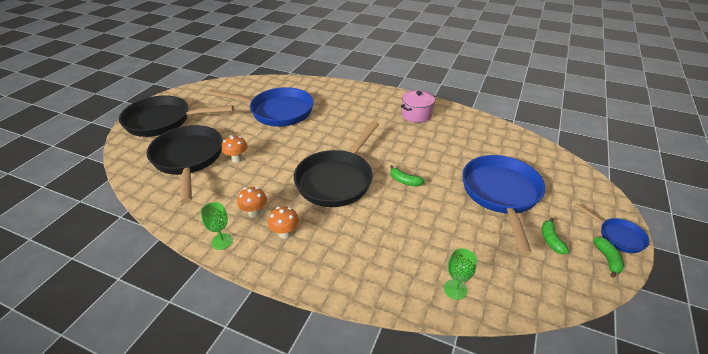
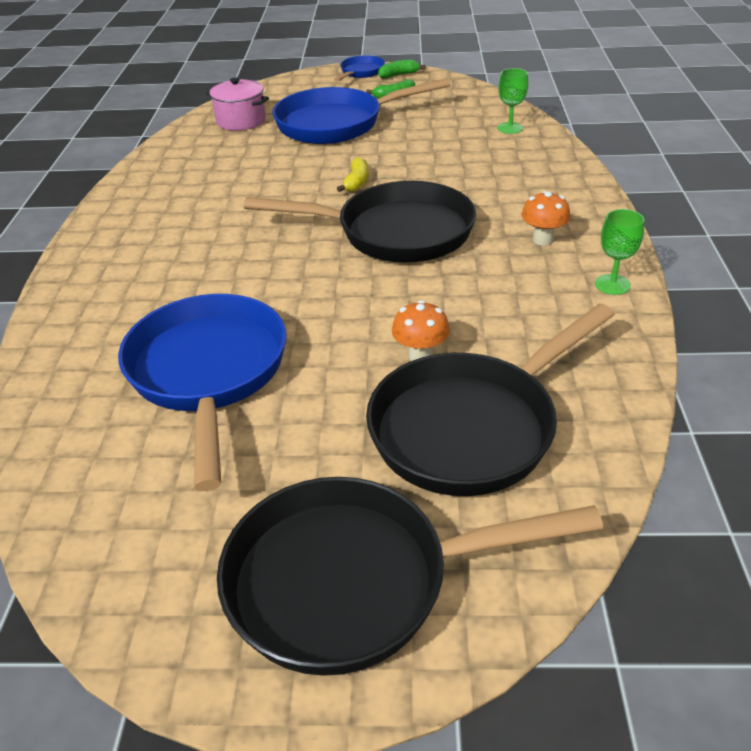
camera: 110 degrees left, 0 degrees up
(163, 121) = (354, 581): black pan -> black pan turned 105 degrees clockwise
(254, 213) = (532, 279): orange mushroom -> none
(404, 181) = (356, 182): green banana -> yellow banana
(416, 115) = (159, 206): pink pot -> pink pot (241, 121)

